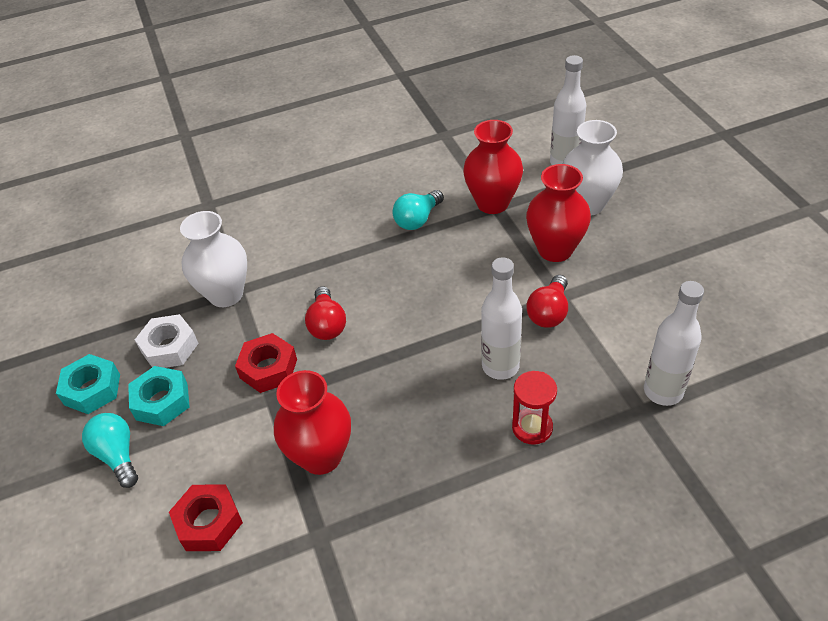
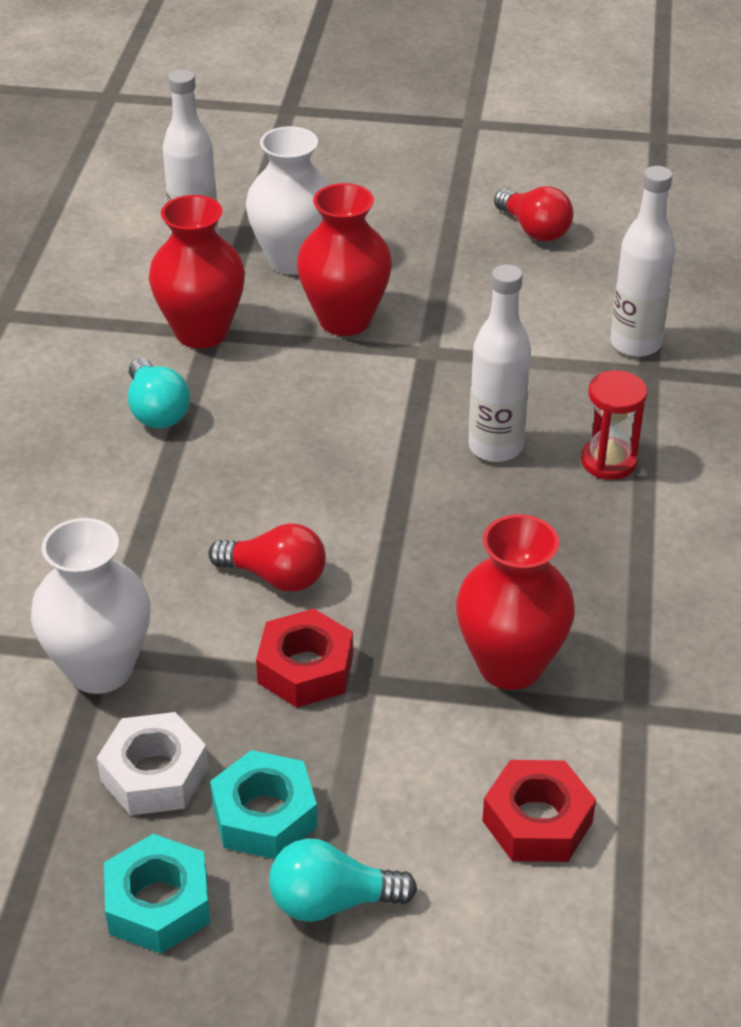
camera: 65 degrees left, 5 degrees down
(549, 312) = (444, 371): red light bulb -> red light bulb (534, 230)

